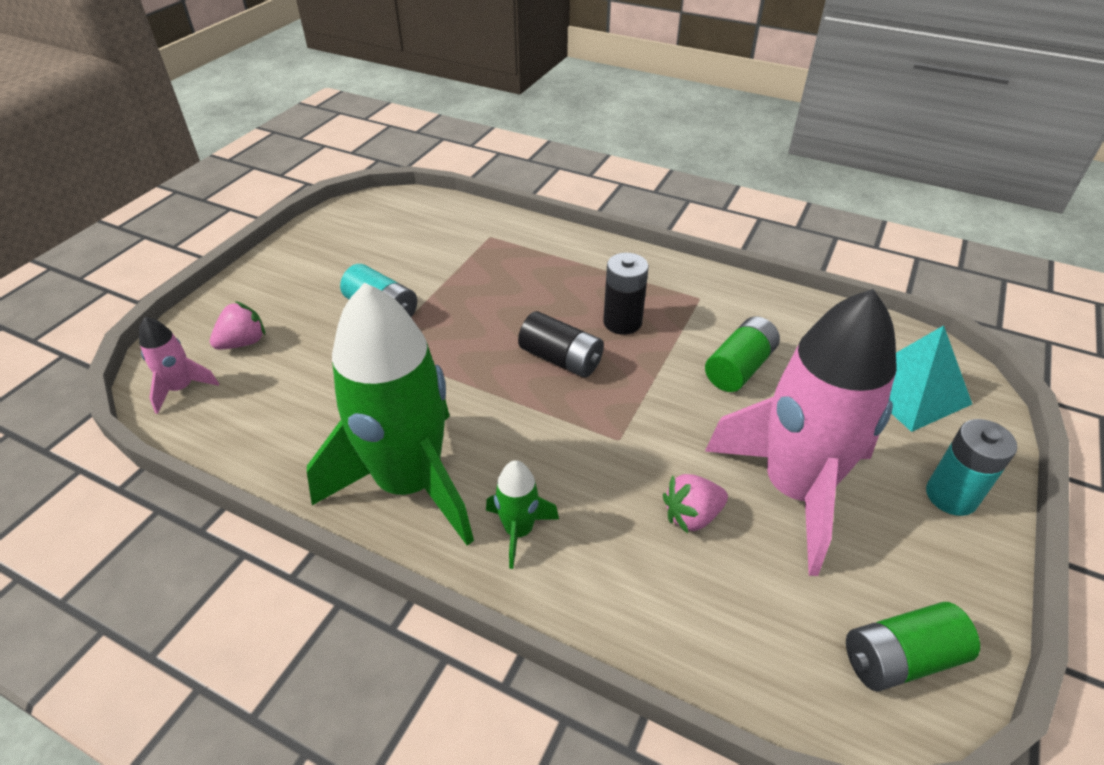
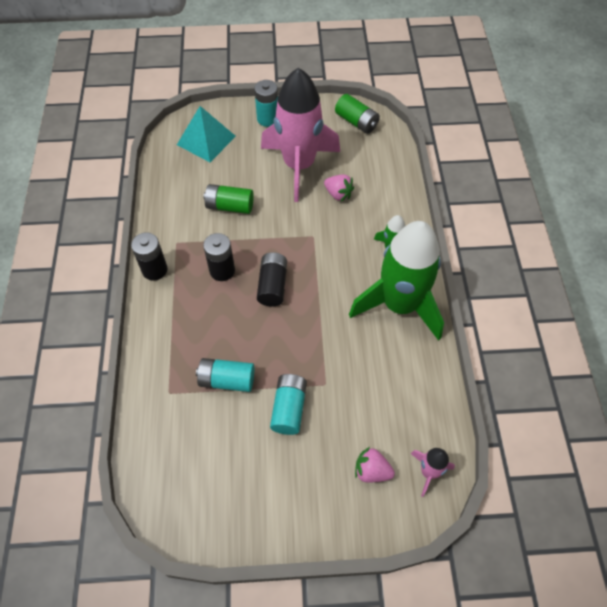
camera: 120 degrees left, 15 degrees up
(464, 277) = (227, 380): none -> turquoise battery
(665, 269) = (154, 270): none -> black battery

